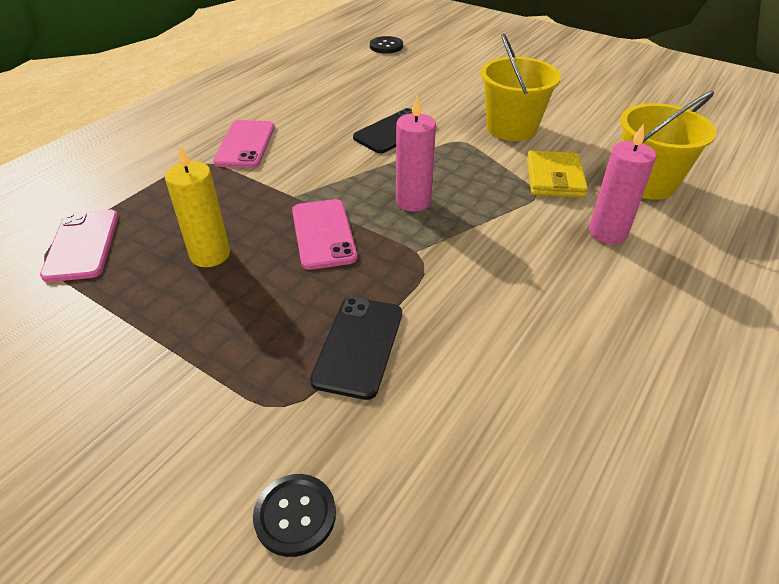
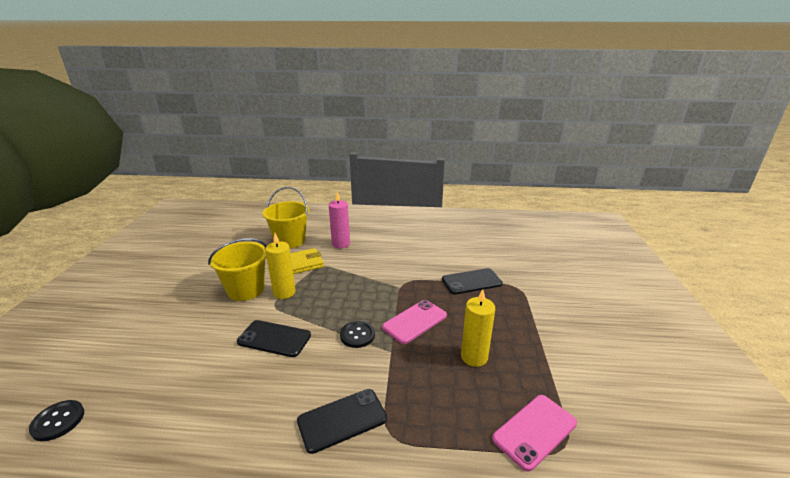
camera: 120 degrees left, 15 degrees down
(245, 144) = (342, 420): pink phone -> black phone
(295, 515) = (543, 269): black button -> black button (357, 335)
(413, 201) = (358, 301): pink candle -> none
(483, 152) = (284, 292): none -> yellow candle

